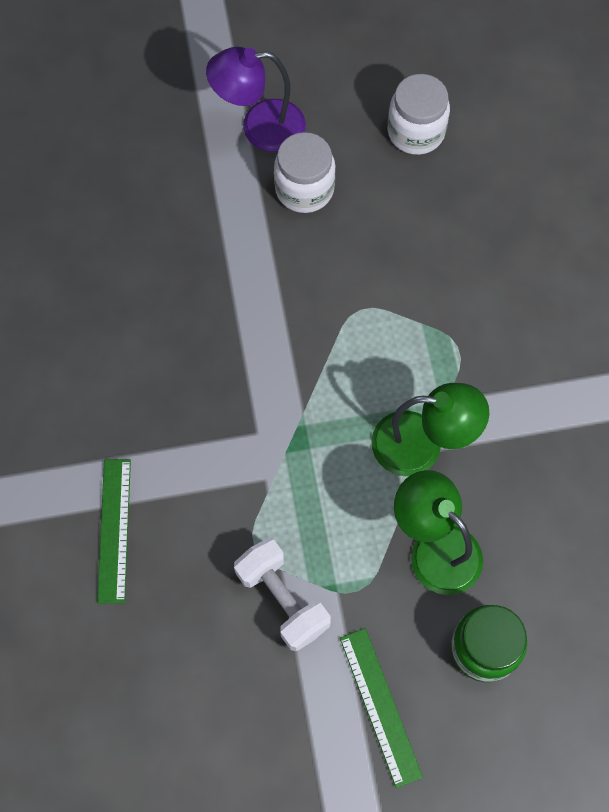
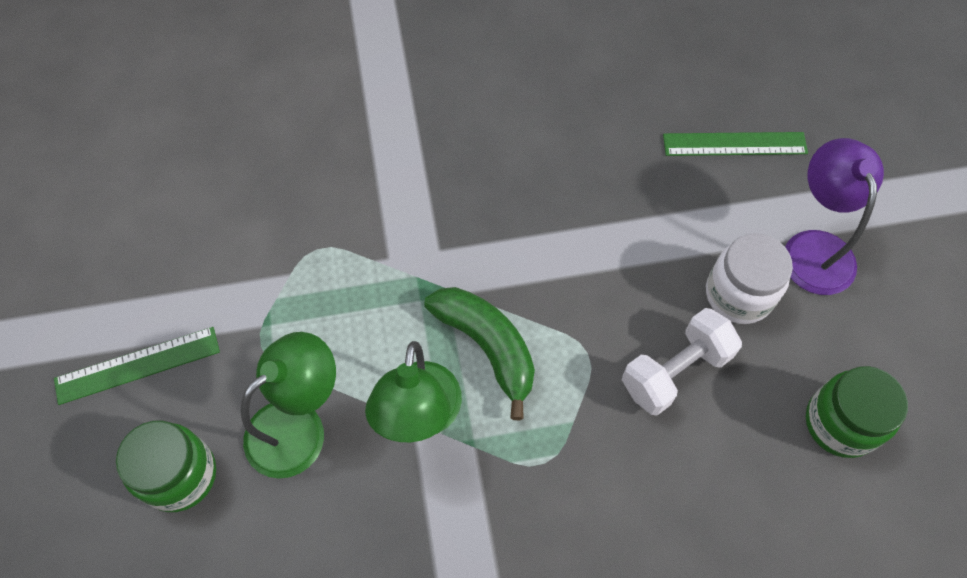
camera: 90 degrees right, 5 degrees down
(114, 530) = (344, 131): green ruler -> green ruler (734, 144)
(282, 600) = (259, 274): white dumbbell -> white dumbbell (675, 371)
(355, 390) = (487, 347): none -> green banana
(416, 132) = (840, 423): white jar -> green jar

